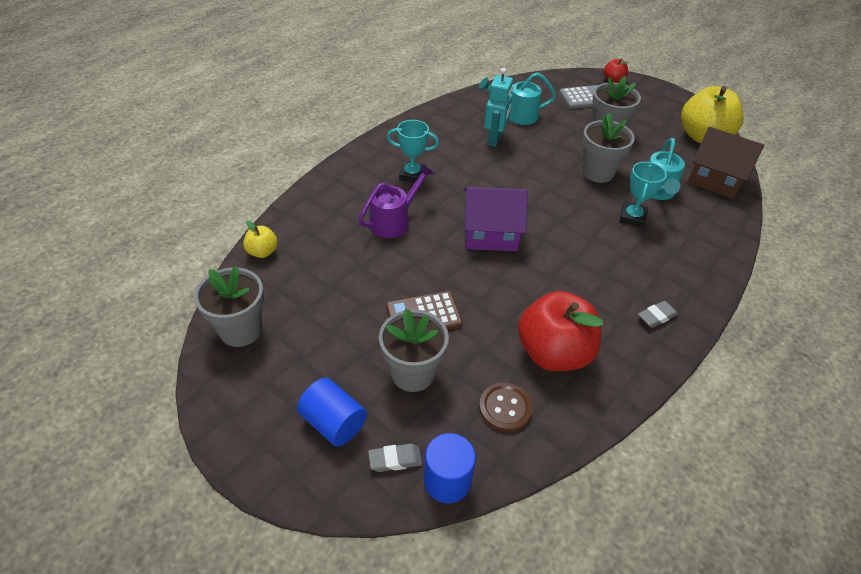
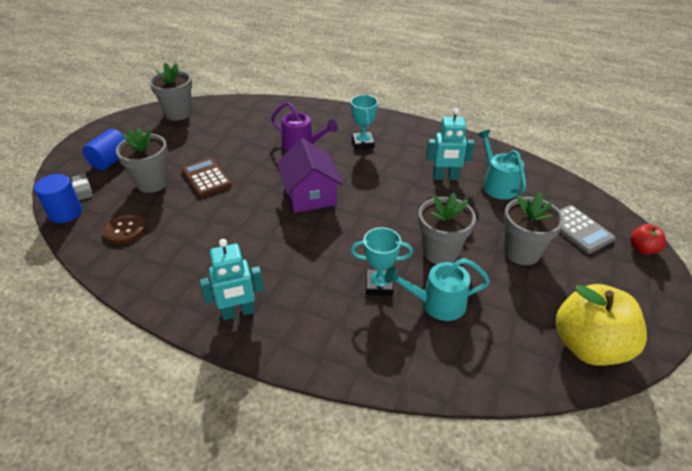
camera: 75 degrees right, 5 degrees down
(262, 252) = (247, 104): yellow apple -> none
(553, 353) = (181, 248): red apple -> none
(656, 316) = (238, 312): grey eraser -> turquoise robot
(715, 179) = (499, 361): brown house -> none

